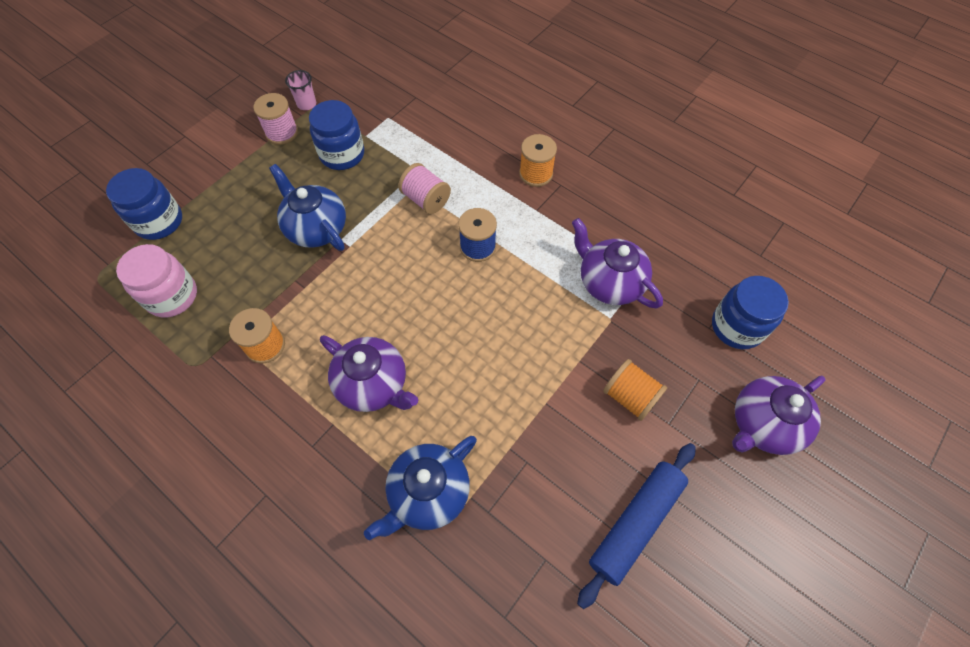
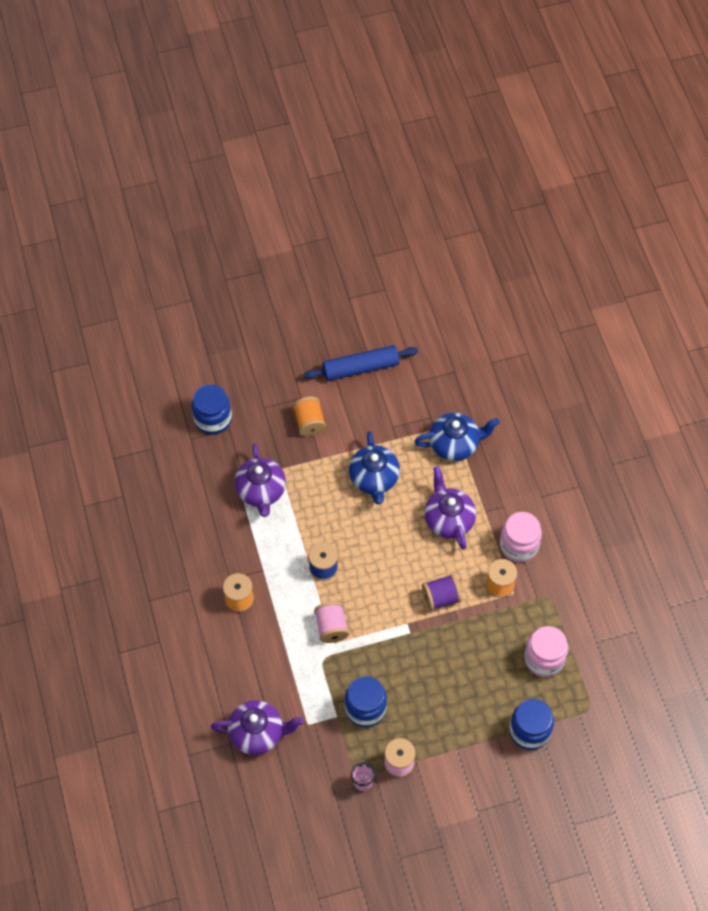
camera: 145 degrees left, 0 degrees up
(264, 406) = (519, 545): none -> pink jar
(316, 228) = (422, 652): blue teapot -> blue teapot (374, 478)
(328, 291) = (441, 598): none -> purple spool
(763, 424) = (252, 367): purple teapot -> purple teapot (257, 733)

